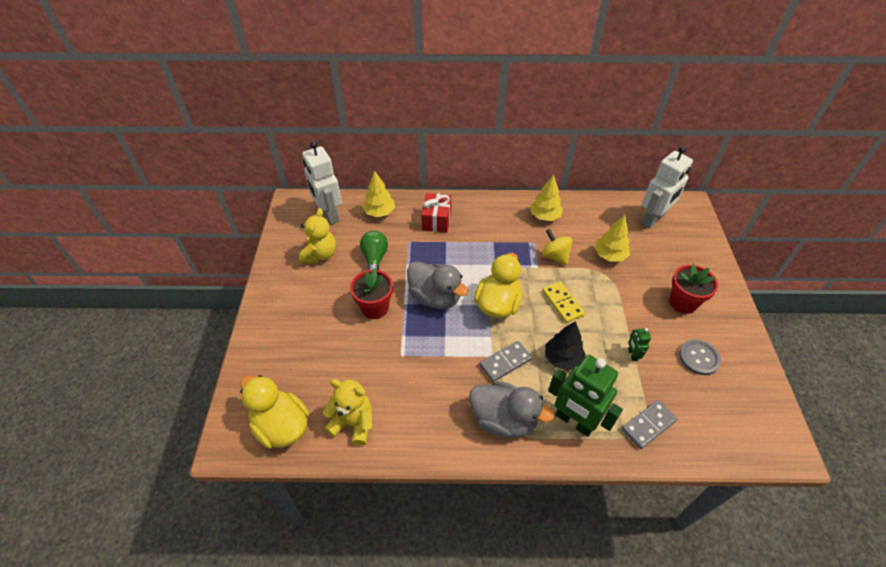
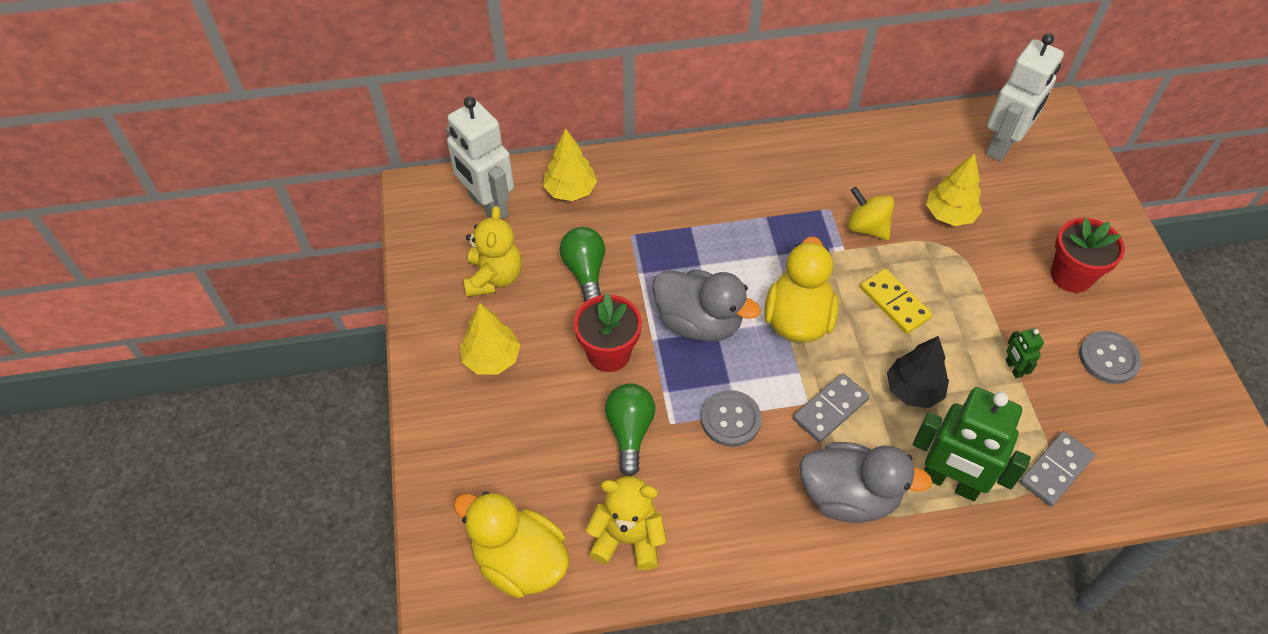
camera: 10 degrees left, 5 degrees up
(374, 356) = (630, 432): none -> green light bulb
(436, 220) = (666, 192): red gift -> none
(439, 359) = (730, 419): none -> grey button
(545, 216) = (836, 162): yellow tree -> yellow tree (492, 358)

